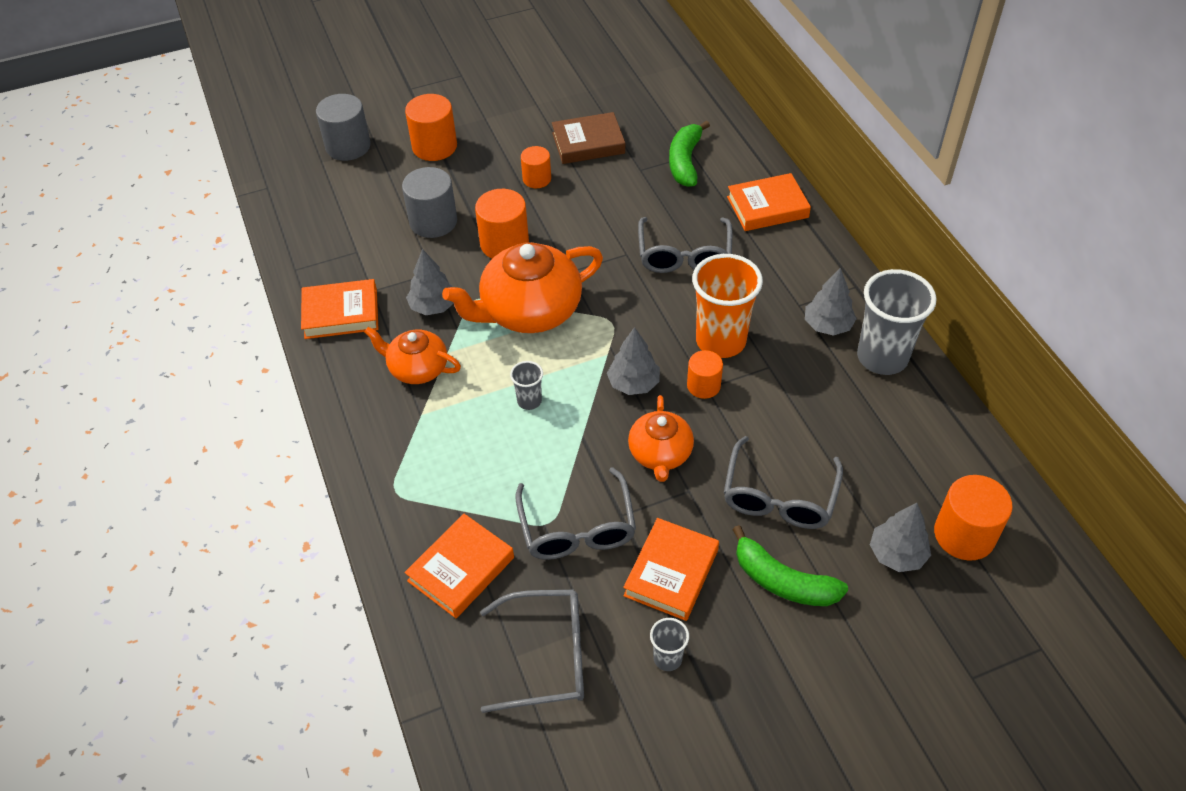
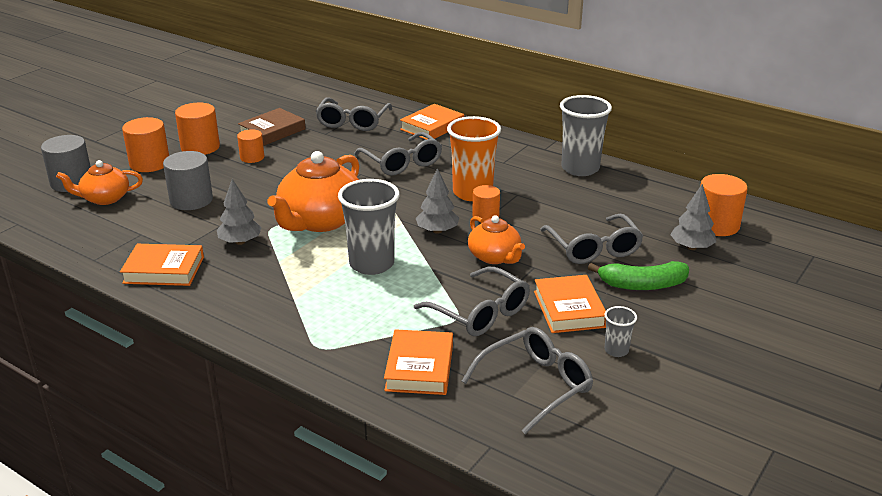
camera: 35 degrees left, 20 degrees down
(341, 313) = (164, 270): orange book -> orange book turned 45 degrees clockwise
(417, 368) = (263, 277): orange teapot -> orange teapot (105, 198)
(504, 243) = (262, 195): orange cylinder -> orange cylinder (200, 147)
(529, 401) = (371, 264): grey cup -> grey cup, size x2.12
(685, 162) = (353, 122): green banana -> grey glasses
(827, 325) = (531, 165): grey tree -> none

